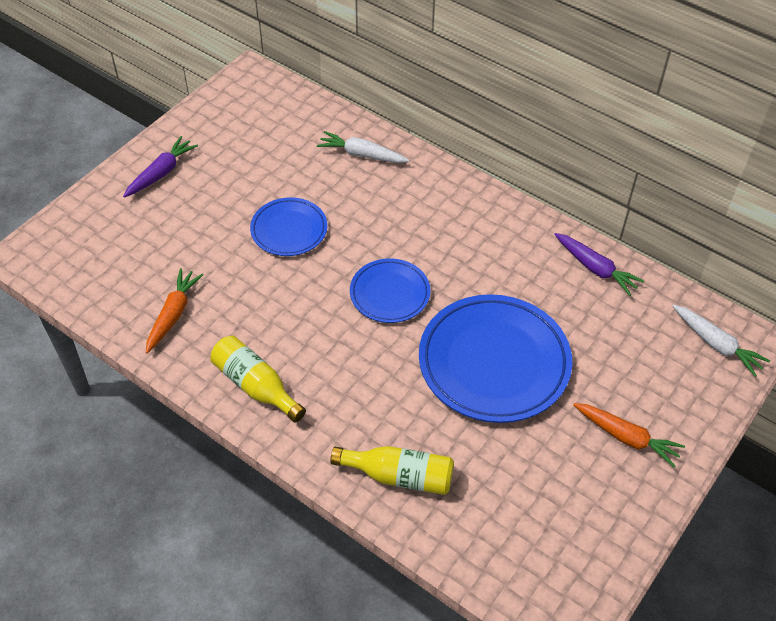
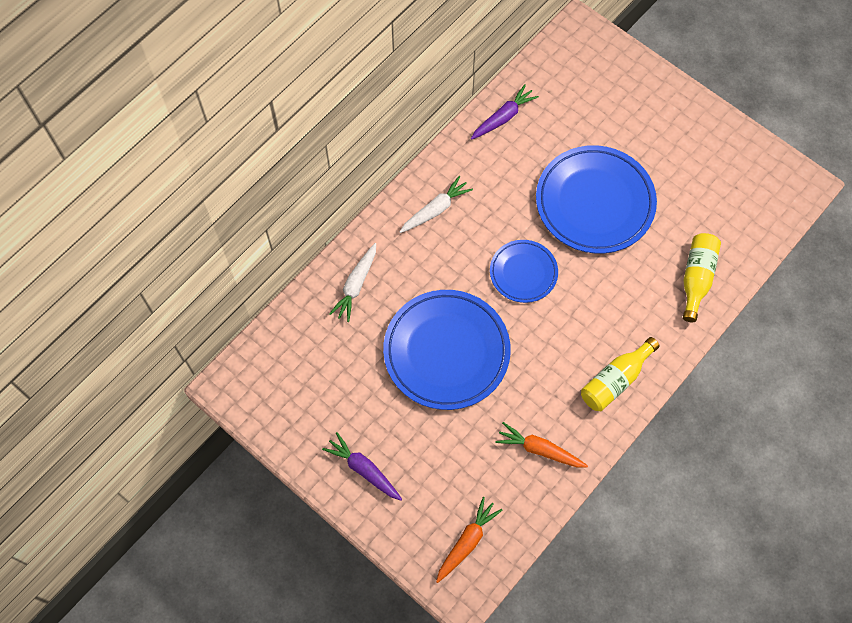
camera: 85 degrees left, 15 degrees up
(289, 230) = (446, 352): blue plate -> blue plate, size x1.80
(626, 437) = (661, 125): orange carrot -> orange carrot (467, 542)
(716, 344) = (580, 51): white carrot -> white carrot (435, 210)

